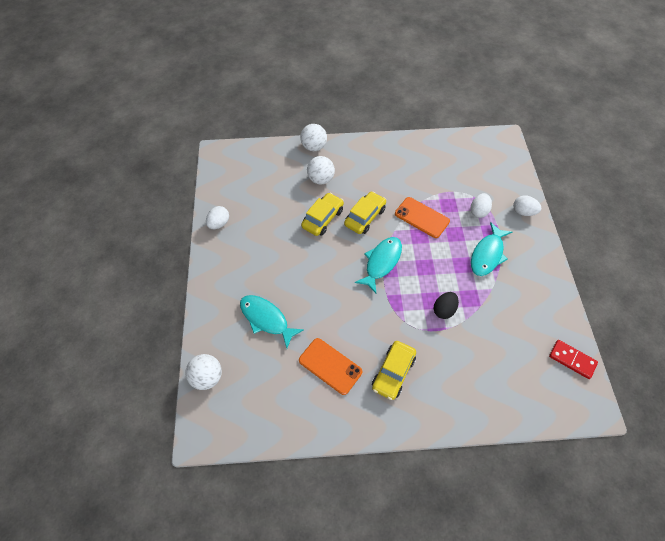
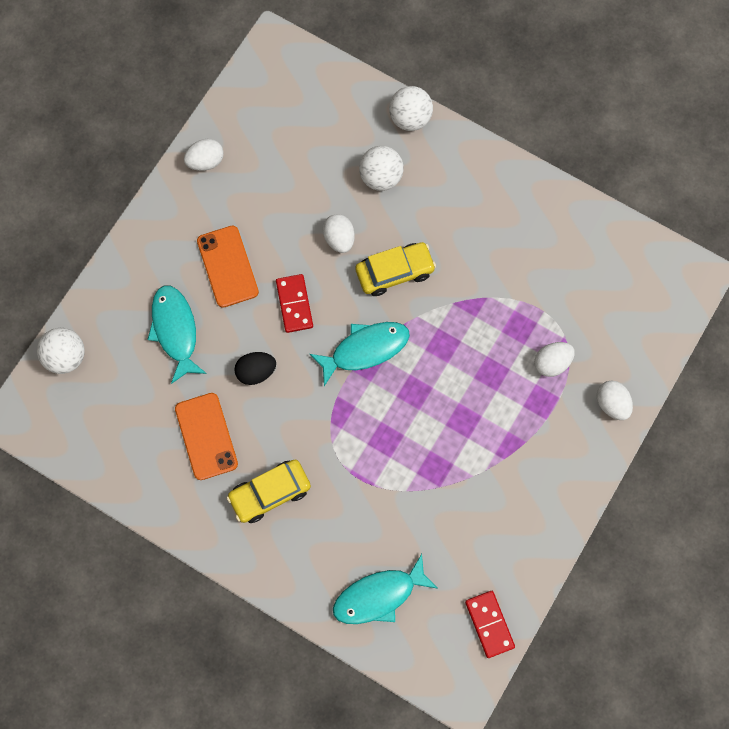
camera: 35 degrees right, 15 degrees up
(323, 218) = (339, 238): yellow car -> white egg
(324, 264) = (294, 304): none -> red domino
(422, 217) = (468, 321): orange phone -> orange phone (227, 266)
(444, 310) = (390, 461): black egg -> black egg (256, 372)
(487, 254) = (508, 429): turquoise fish -> turquoise fish (379, 595)

